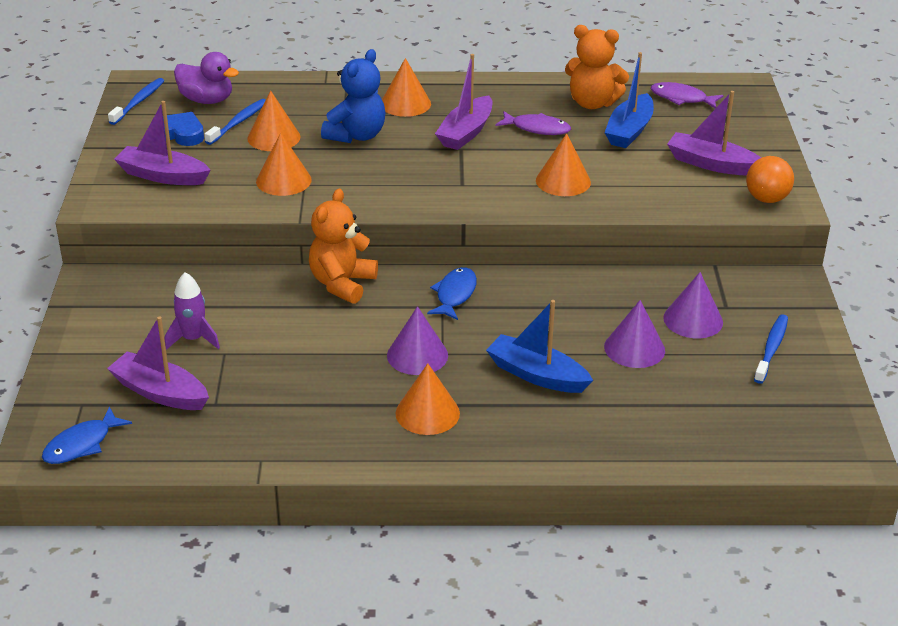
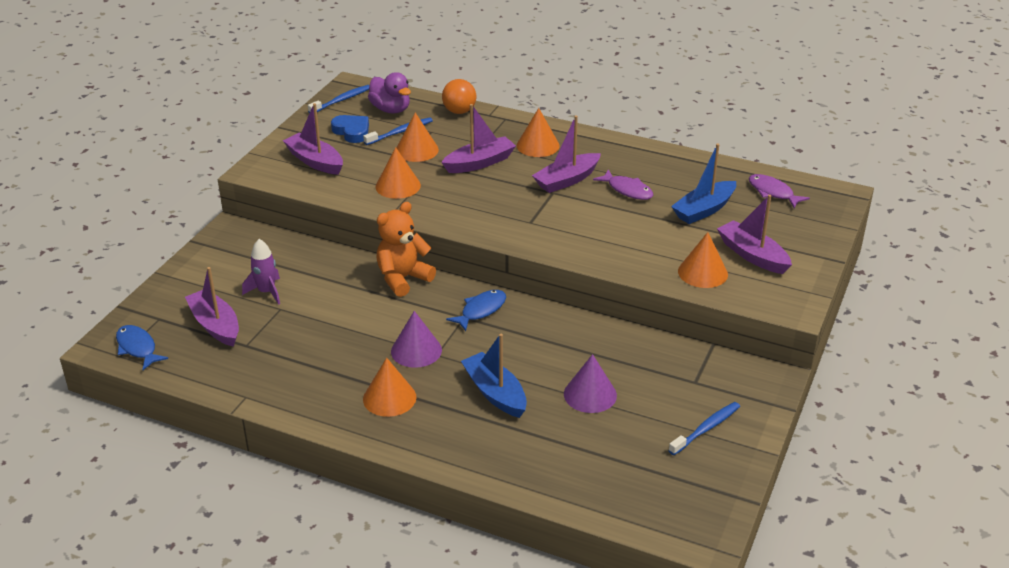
camera: 25 degrees right, 0 degrees up
(82, 444) = (137, 348): blue fish -> blue fish turned 75 degrees clockwise
(356, 135) = (479, 163): blue teddy bear -> purple boat
(563, 181) = (613, 239): orange cone -> orange cone (702, 272)
(592, 103) = (691, 179): orange teddy bear -> none
(693, 320) = (657, 385): purple cone -> none
(766, 199) = (777, 298): orange ball -> orange ball (459, 111)

